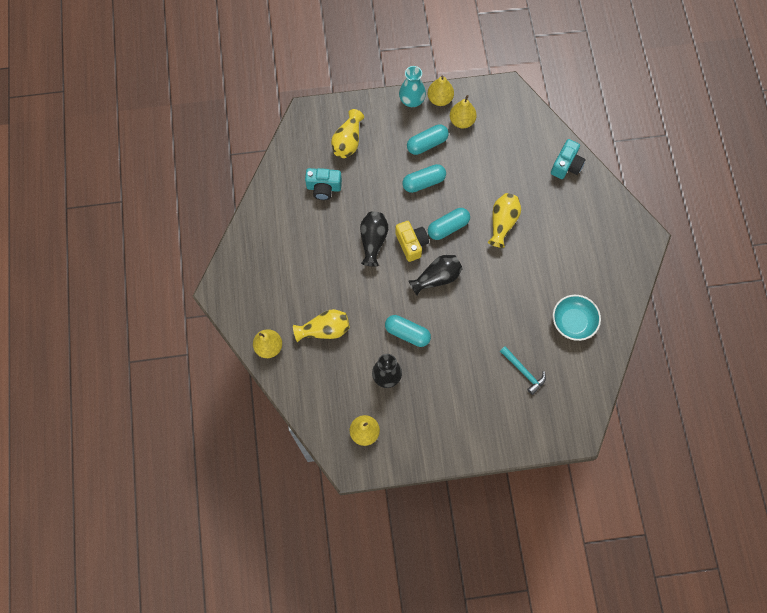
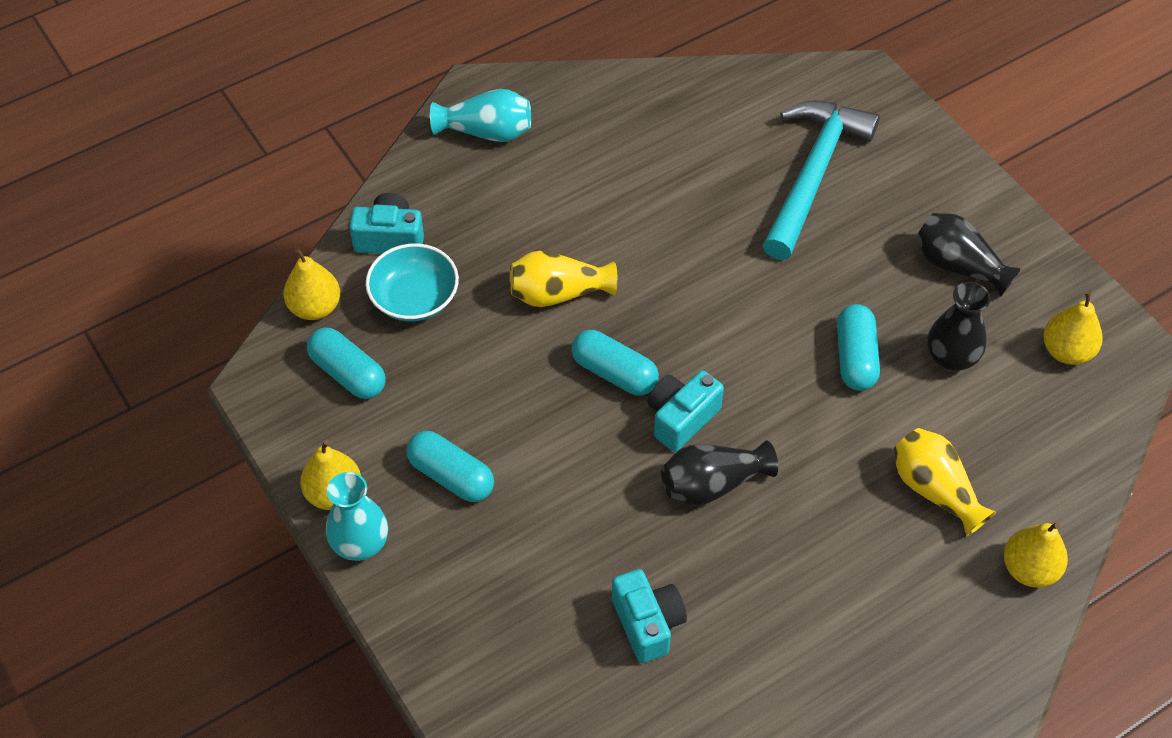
camera: 115 degrees left, 15 degrees down
(348, 141) = (516, 625): yellow vase -> none
(411, 244) = (681, 418): yellow camera -> turquoise camera
(423, 182) = (541, 448): turquoise capsule -> turquoise capsule (348, 373)
(437, 278) = (724, 353): black vase -> black vase (958, 266)
(462, 121) = (369, 435): yellow pear -> yellow pear (315, 307)
(523, 371) = (812, 174): turquoise hammer -> turquoise hammer, size x2.04
(573, 322) = (685, 138): turquoise bowl -> turquoise bowl (414, 298)
(616, 231) = (486, 131): none -> turquoise vase

